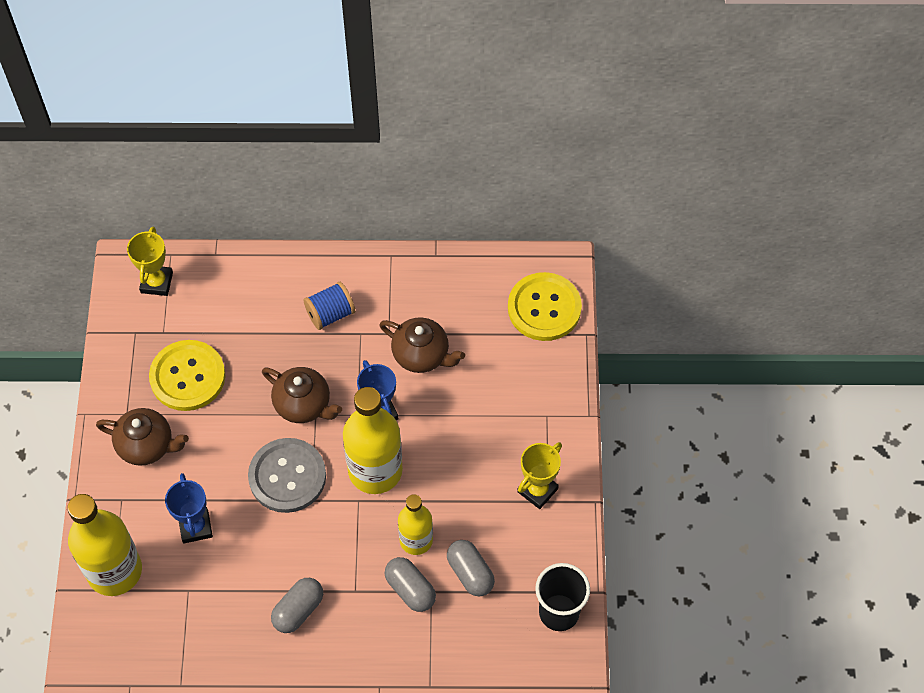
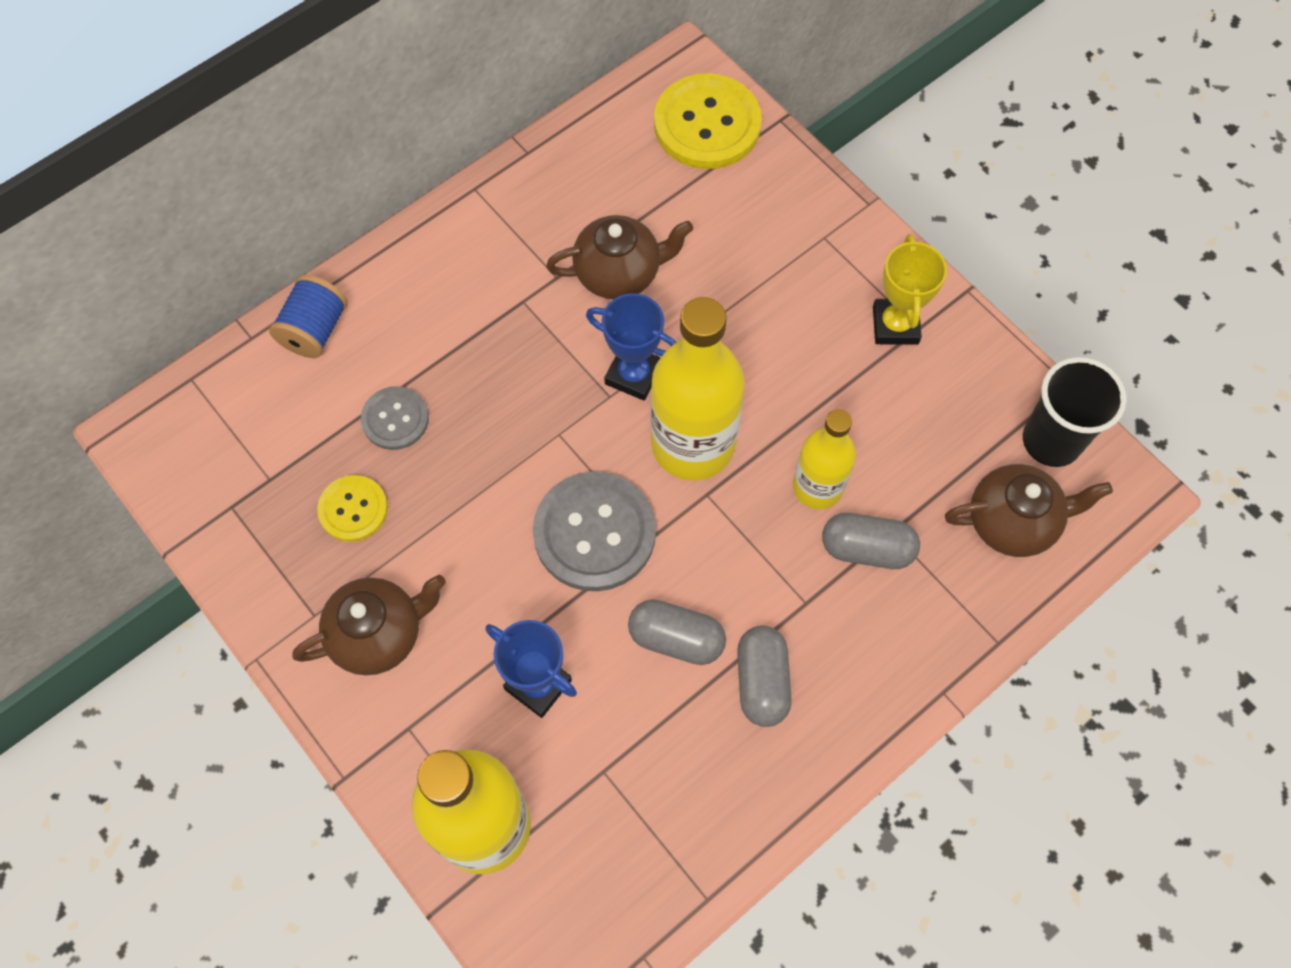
camera: 40 degrees left, 5 degrees up
(156, 282) = (204, 425): yellow trophy -> none
(187, 377) = (353, 509): yellow button -> yellow button, size x0.57
(245, 347) = (395, 419): none -> grey button
(303, 405) = (533, 433): brown teapot -> brown teapot (1013, 522)
(330, 314) = (465, 305): blue spool -> blue spool (315, 330)
(470, 573) = (914, 475): grey capsule -> grey capsule (676, 638)

